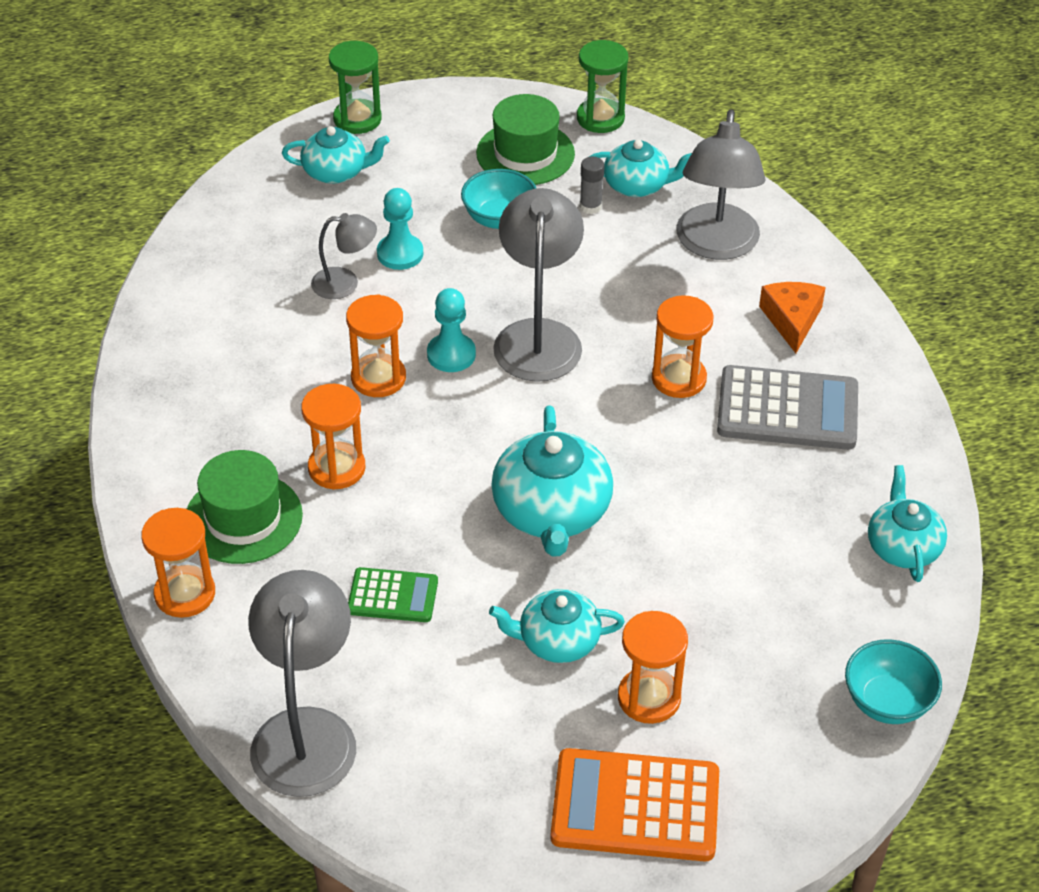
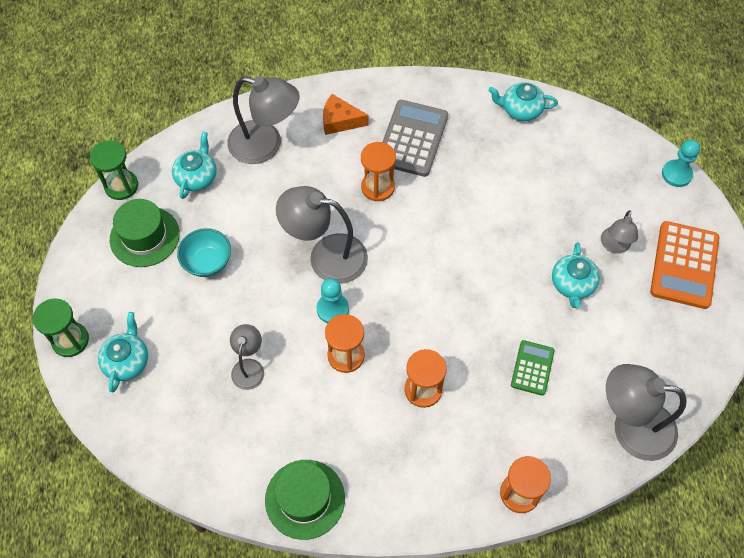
camera: 80 degrees left, 15 degrees up
(243, 518) = (459, 452): green hat -> green hat (305, 499)
(400, 254) = (227, 328): turquoise pawn -> turquoise pawn (676, 174)
(552, 512) = (476, 272): turquoise teapot -> none
(590, 206) = (210, 207): grey glue stick -> none
(649, 698) = (614, 246): orange hourglass -> grey lamp
(887, 702) = (622, 140): turquoise bowl -> none

